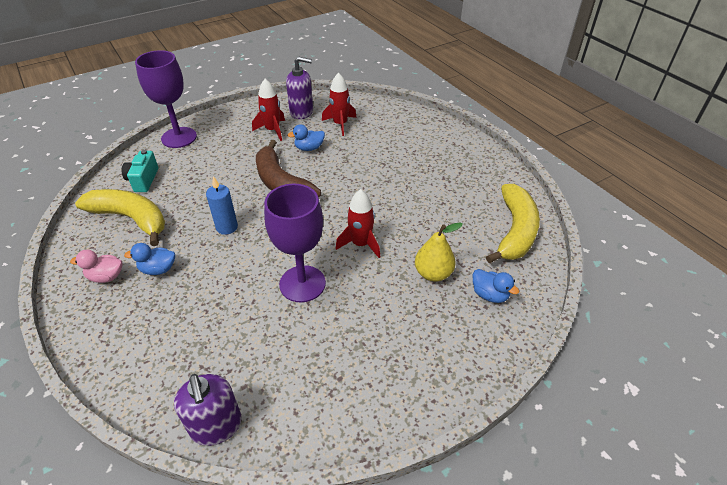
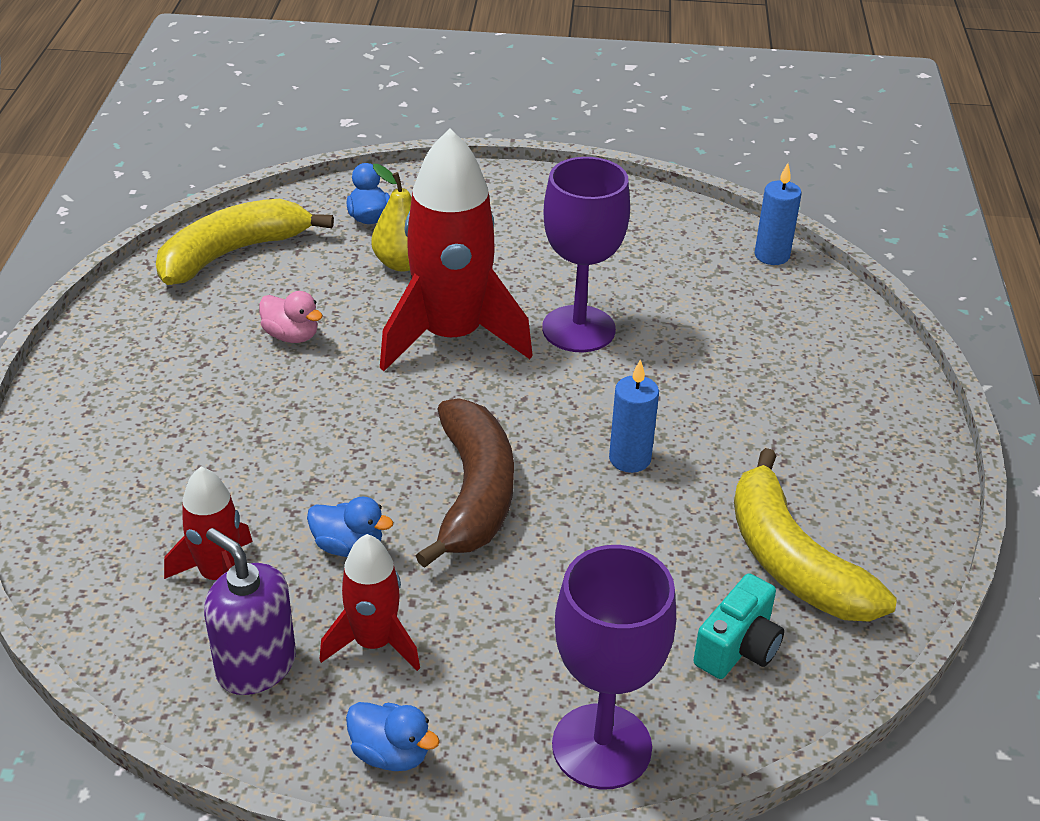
camera: 145 degrees left, 5 degrees down
(106, 277) = (861, 471): pink duck -> pink duck (291, 336)
(158, 269) = (774, 444): blue duck -> blue duck (390, 754)
(216, 426) = (771, 255): purple soap dispenser -> blue candle
(360, 244) = (451, 336): red rocket -> red rocket, size x1.90

